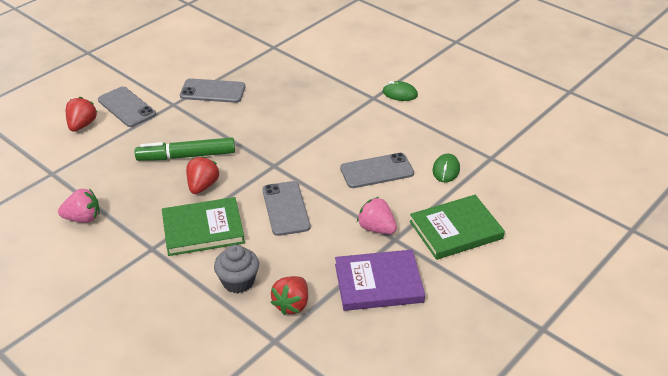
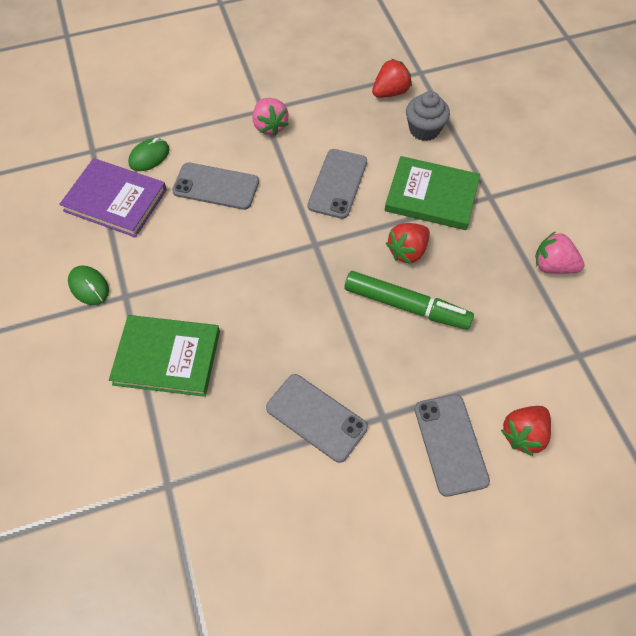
camera: 150 degrees left, 20 degrees up
(378, 283) = (308, 80): purple book -> purple book (115, 200)
(456, 230) = (204, 95): green book -> green book (167, 357)

